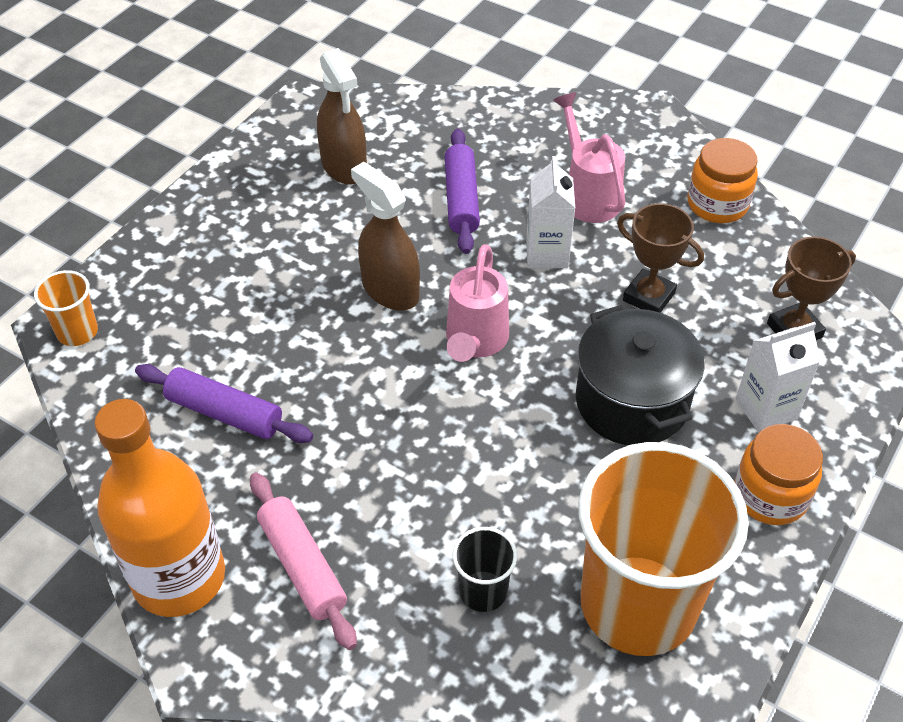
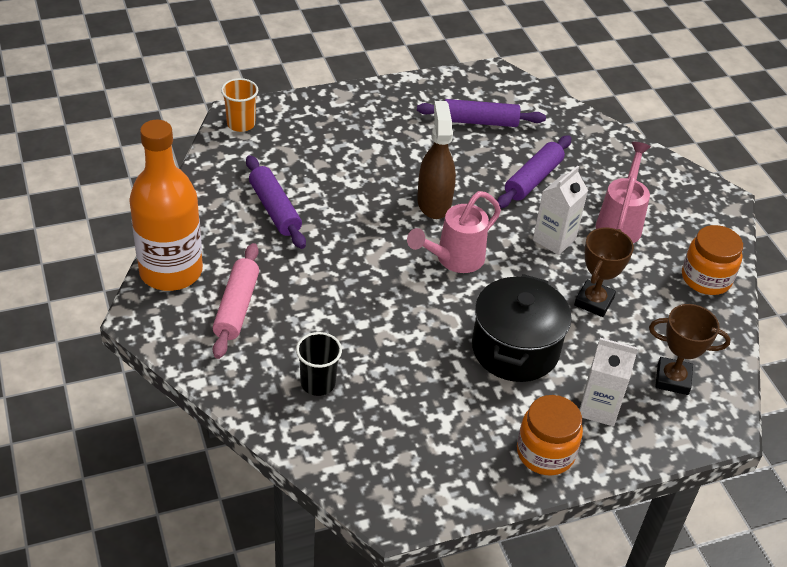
camera: 35 degrees right, 5 degrees down
(344, 166) = (480, 121): brown spray bottle -> purple rolling pin
(638, 605) = (397, 450): orange cup -> none
(649, 297) = (594, 301): brown trophy -> brown trophy turned 45 degrees clockwise

